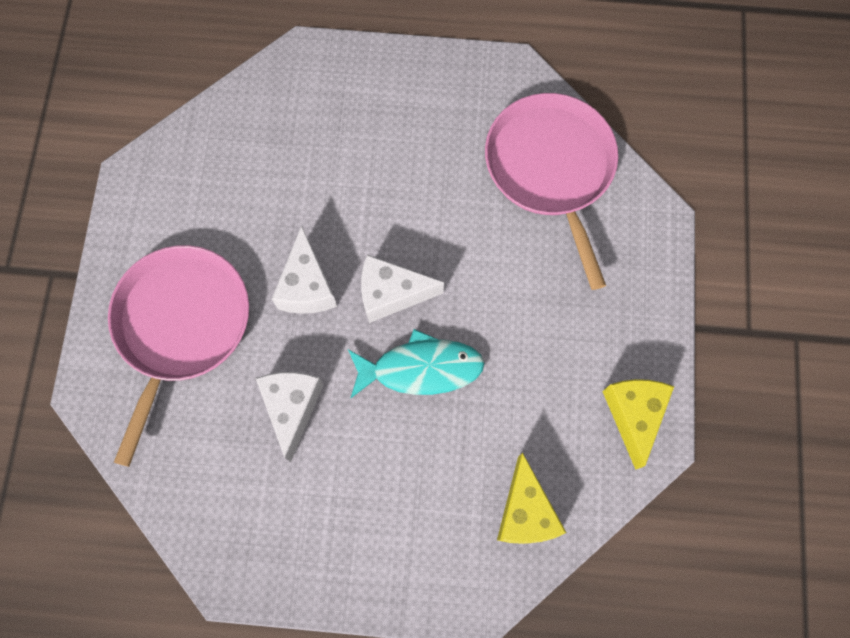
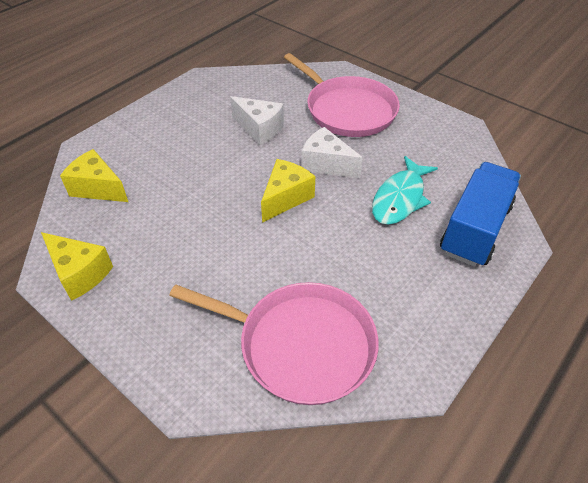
camera: 125 degrees right, 25 degrees down
(310, 96) = (475, 229): none -> blue truck
(391, 294) = (285, 198): white cheese -> yellow cheese
(421, 368) = (225, 187): turquoise fish -> turquoise fish (400, 198)

